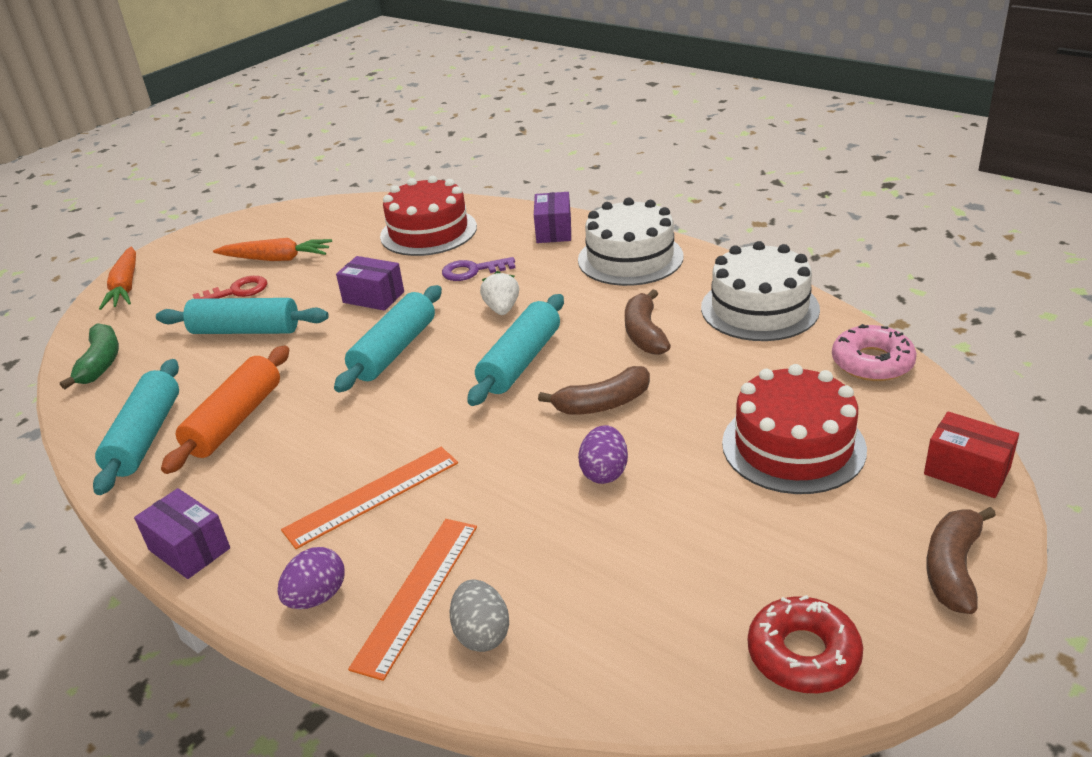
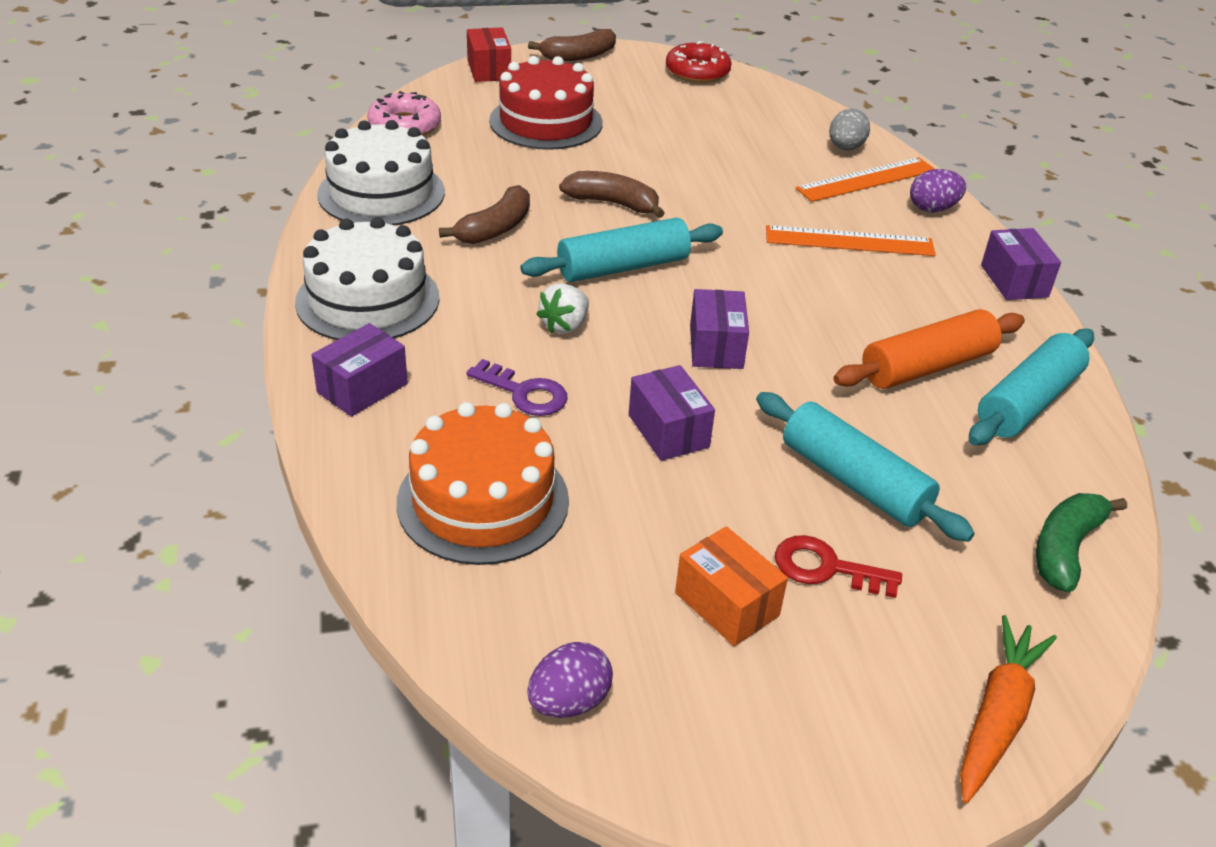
camera: 145 degrees left, 5 degrees up
(276, 259) = (726, 604): orange carrot -> orange box
(394, 350) = (716, 347): turquoise rolling pin -> purple box
(428, 231) = (483, 501): red cake -> orange cake
(604, 472) = (676, 170): purple egg -> purple egg (569, 702)

